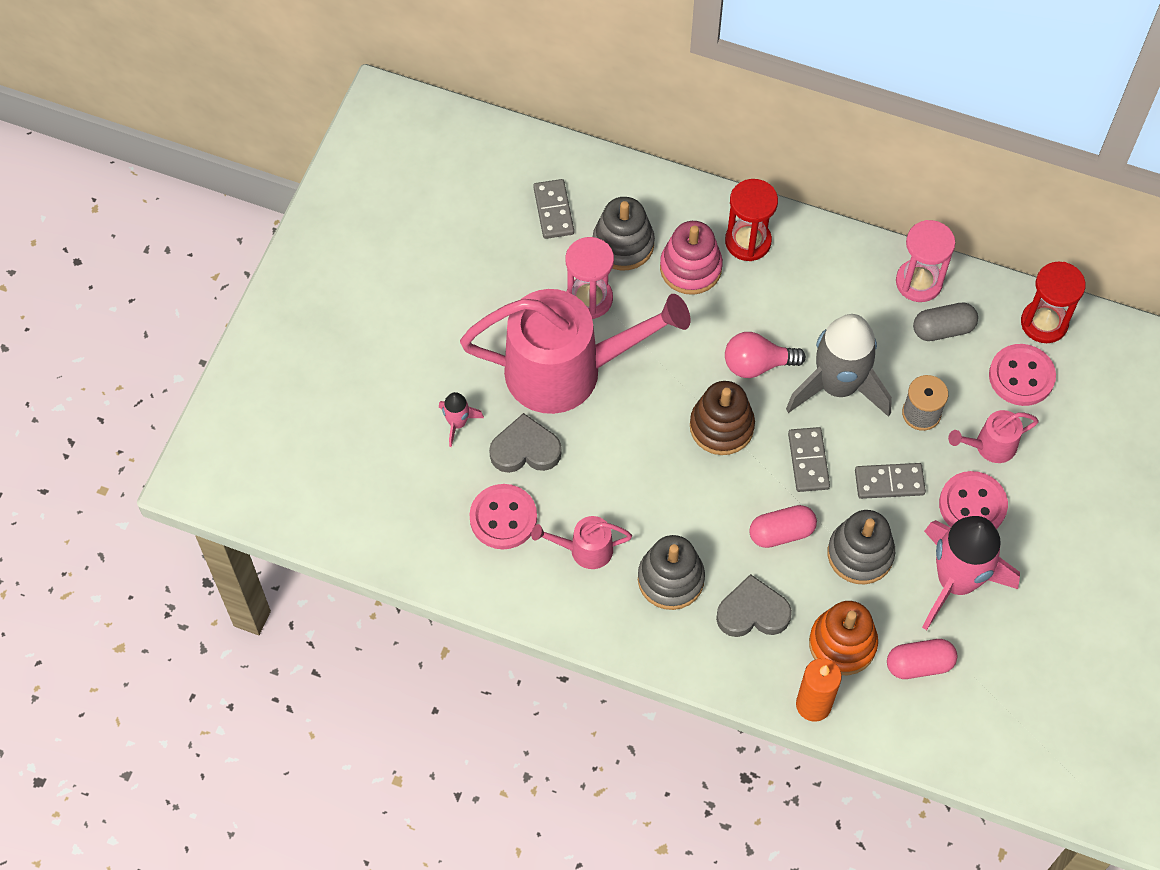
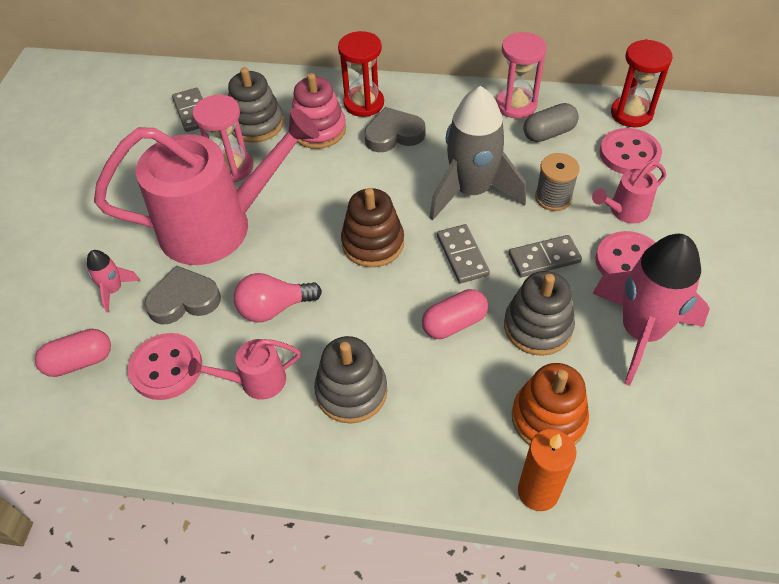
camera: 10 degrees left, 10 degrees down
(752, 612) = (445, 406): grey heart -> grey heart (393, 134)
(757, 364) = (394, 188): pink light bulb -> pink light bulb (274, 308)
(919, 664) = (636, 422): pink capsule -> pink capsule (80, 361)

